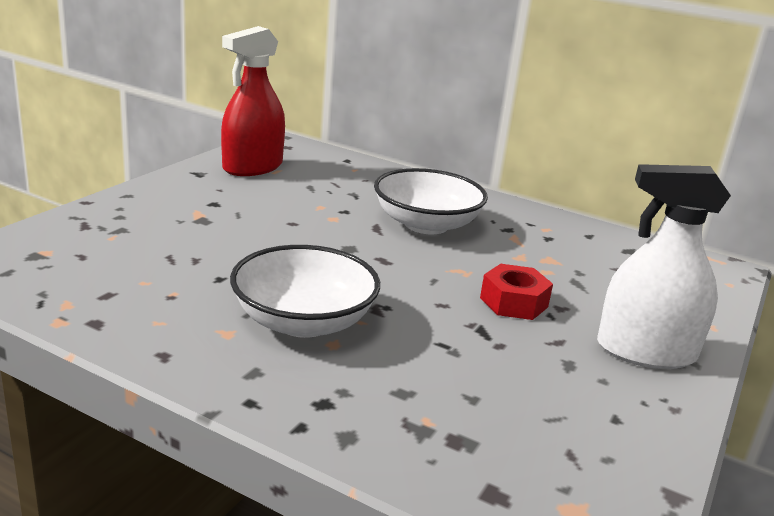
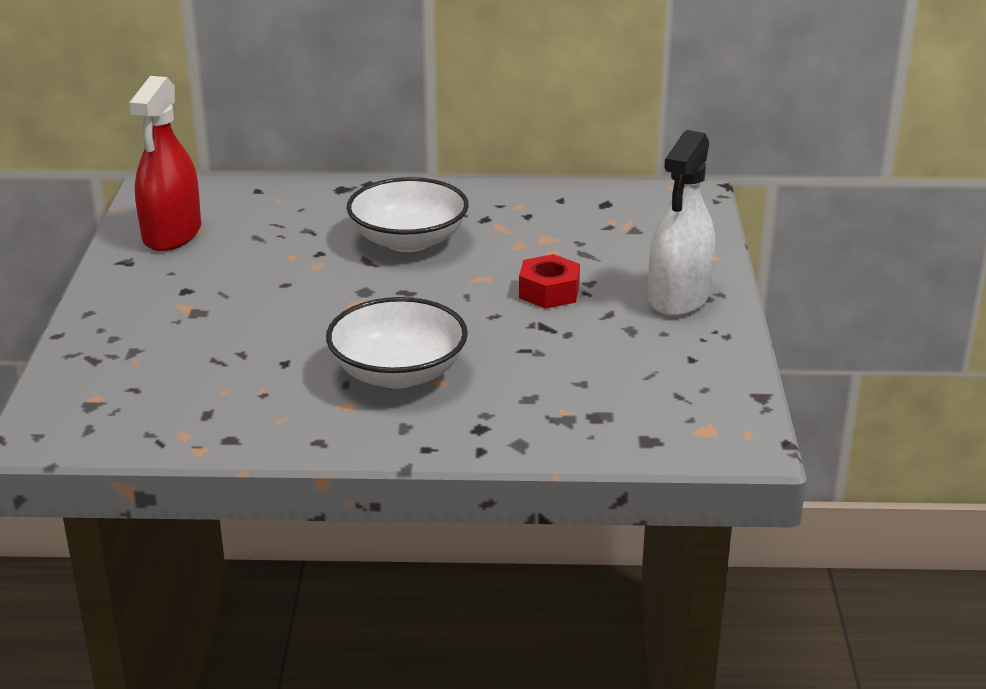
camera: 25 degrees left, 5 degrees up
(645, 352) = (679, 297): white spray bottle -> white spray bottle turned 45 degrees counterclockwise

